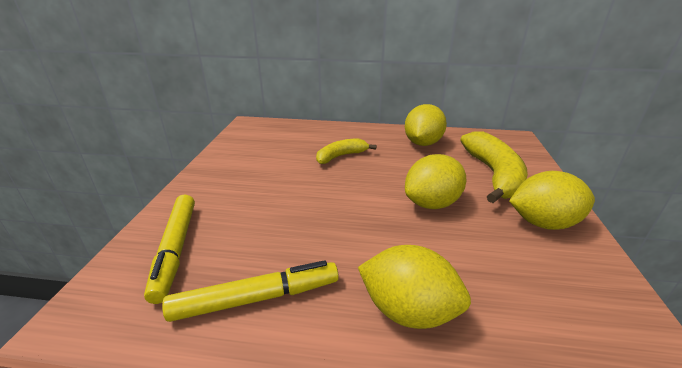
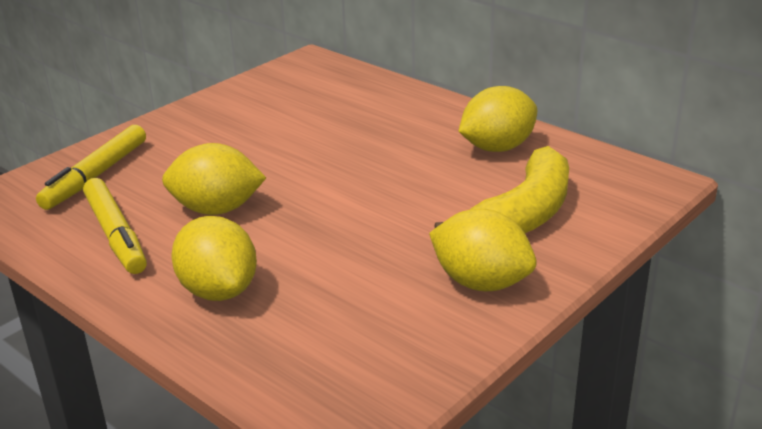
camera: 35 degrees right, 0 degrees up
(256, 298) = (116, 234): yellow marker -> yellow marker turned 45 degrees clockwise
(341, 156) = (362, 134): yellow banana -> none
(432, 203) = (385, 219): yellow lemon -> yellow lemon (216, 209)

